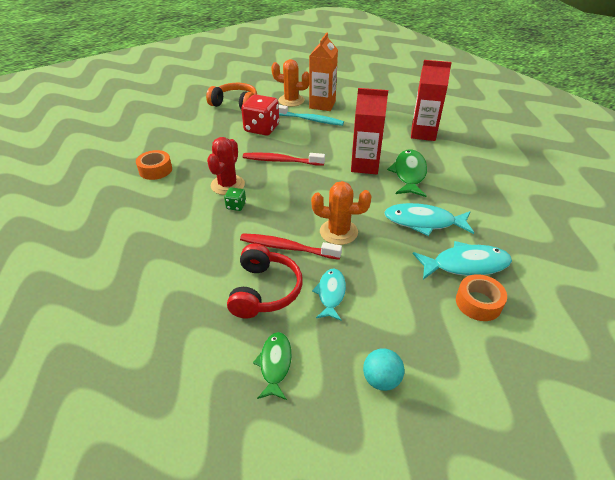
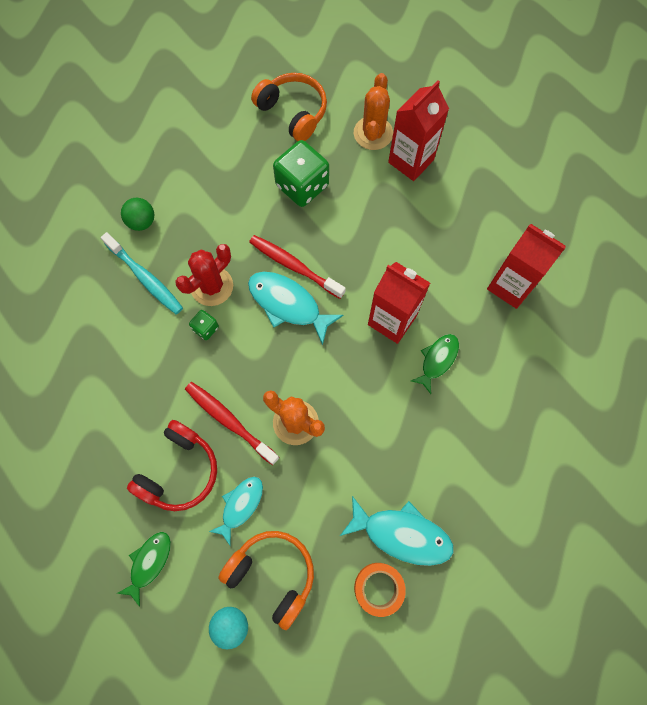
camera: 25 degrees right, 30 degrees up
(155, 170) = (142, 222): orange tape -> green ball
(261, 128) = (302, 186): red dice -> green dice
(291, 100) = (373, 133): orange cactus -> orange cactus turned 60 degrees clockwise
(309, 120) = (375, 190): turquoise toothbrush -> turquoise toothbrush (145, 277)
(322, 105) = (411, 161): orange carton -> red carton
(390, 328) = (272, 574): none -> orange headphones
(409, 174) = (437, 360): green fish -> green fish, size x0.64
(423, 222) = (399, 450): turquoise fish -> turquoise fish (288, 304)

